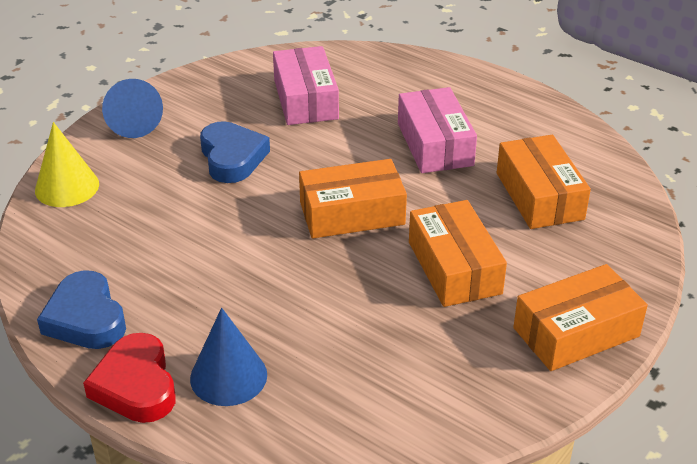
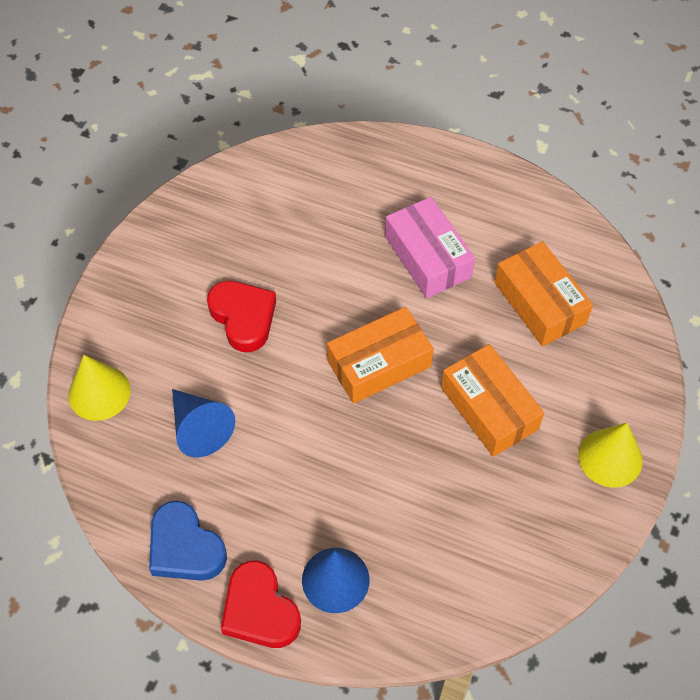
camera: 15 degrees left, 20 degrees up
(133, 122) = (128, 291): blue cone -> blue cone (199, 429)
(232, 157) = (243, 317): blue heart -> red heart
(306, 99) = (286, 222): pink box -> none
(576, 332) = (610, 457): orange box -> yellow cone

